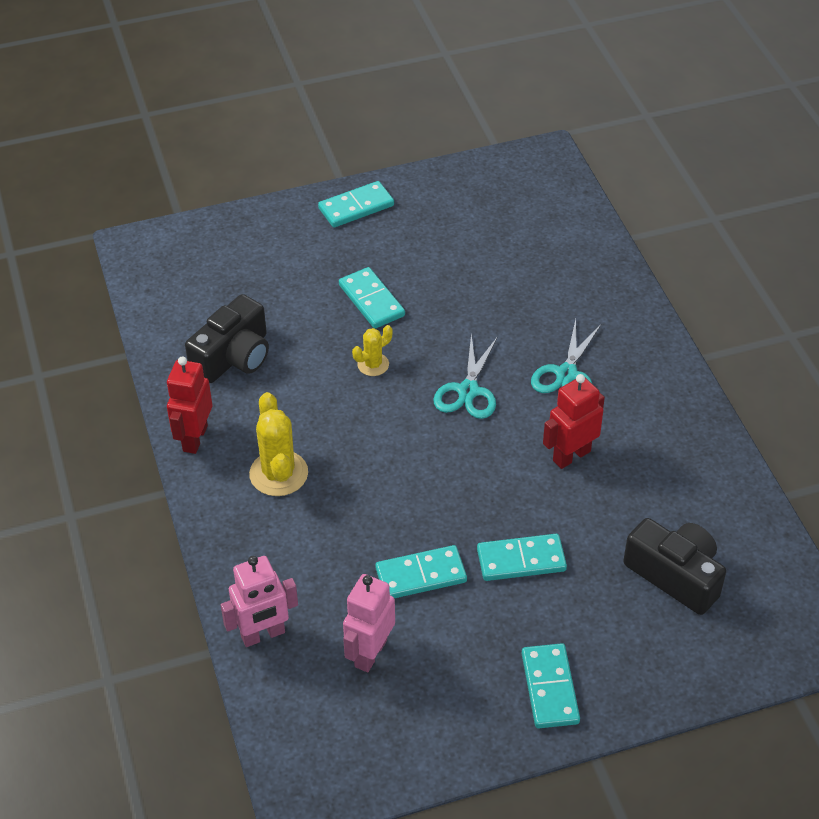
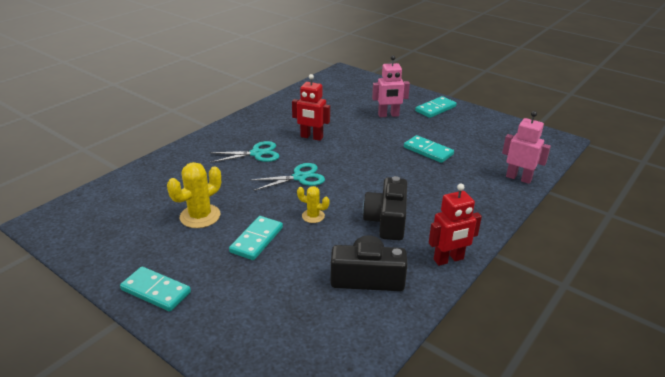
camera: 125 degrees left, 15 degrees down
(278, 473) = (430, 215): yellow cactus -> yellow cactus (200, 216)
(370, 653) = (482, 149): pink robot -> pink robot (388, 115)
(521, 560) = (386, 131): turquoise domino -> none
(675, 575) = (349, 100): black camera -> black camera (387, 220)

